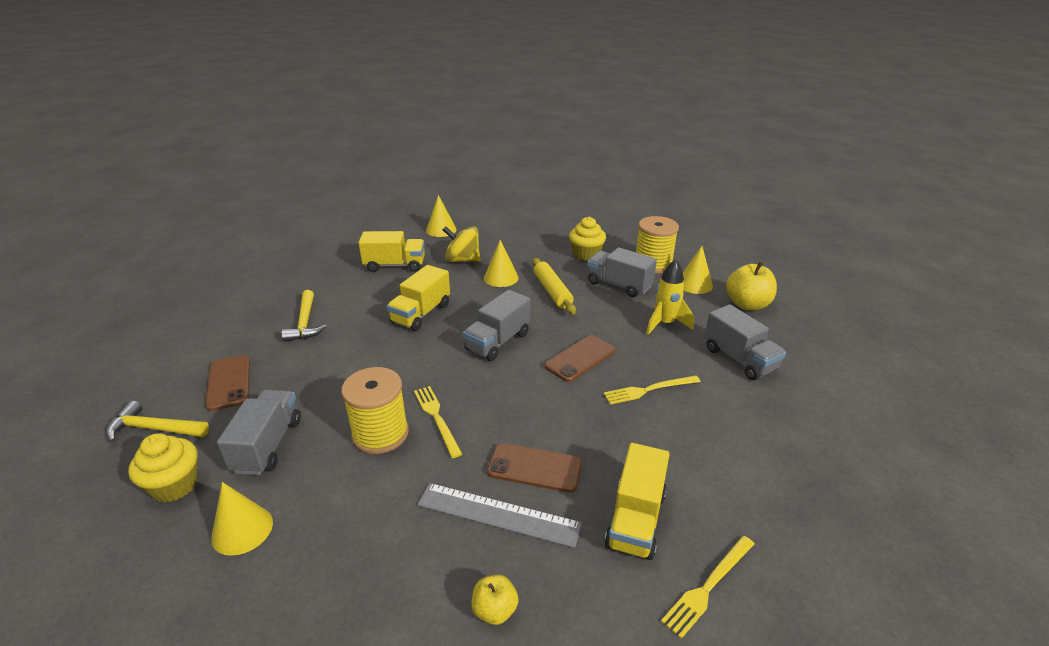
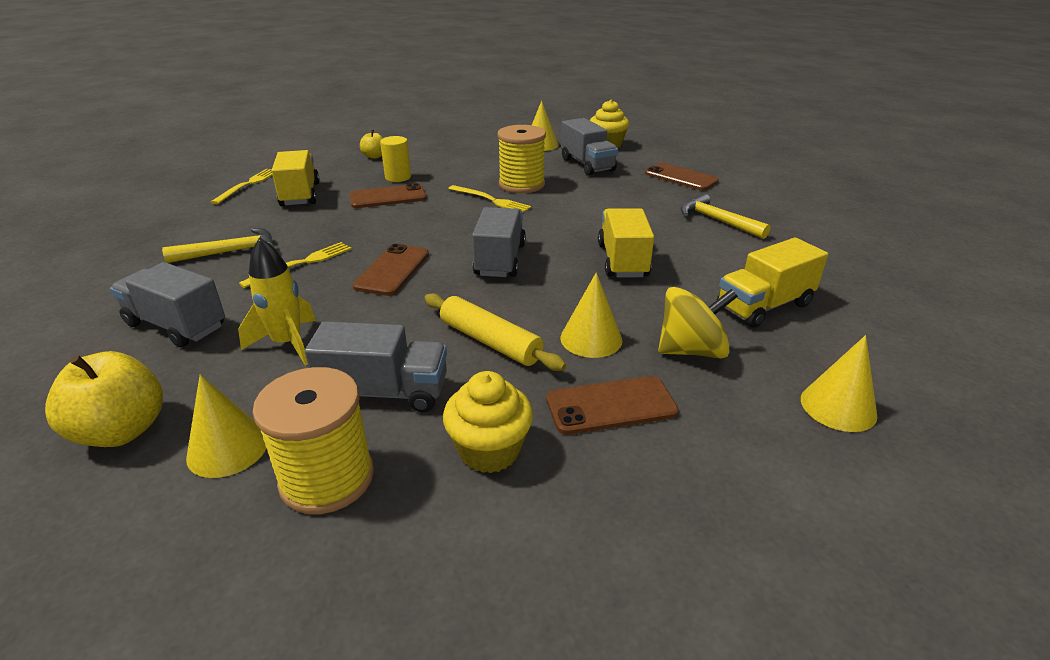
camera: 150 degrees right, 0 degrees up
(154, 429) = (671, 154): yellow hammer -> yellow hammer (230, 252)
(498, 514) = (398, 177): grey ruler -> yellow cylinder
(525, 253) = (611, 406): none -> brown phone

